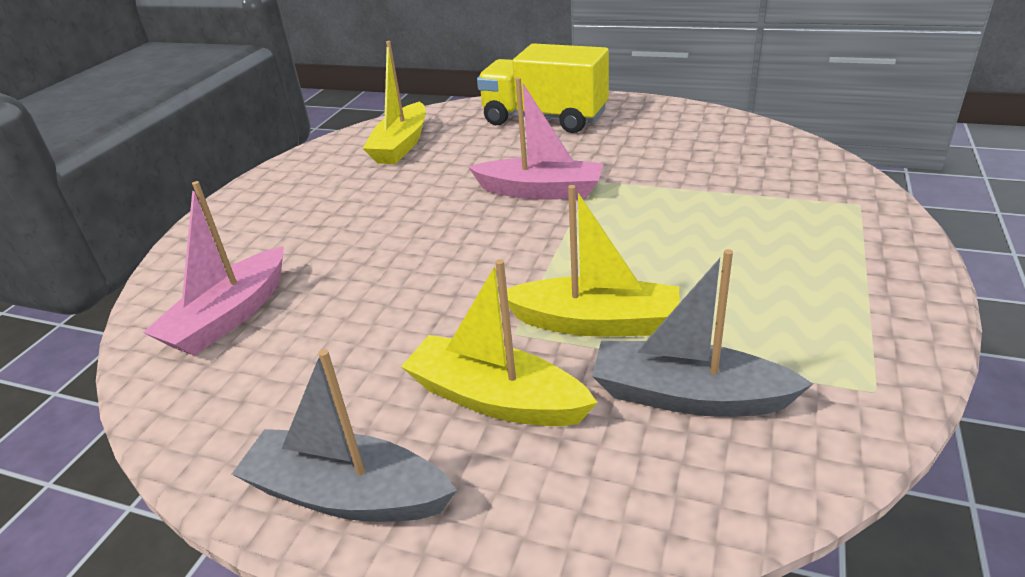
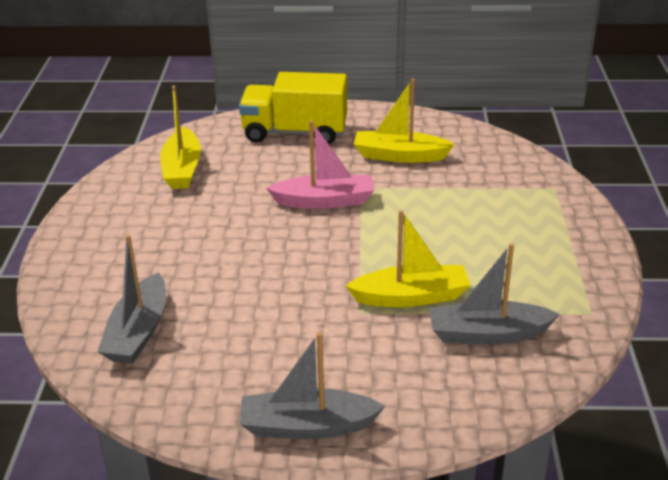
camera: 20 degrees left, 0 degrees up
(229, 316) = (138, 332): pink boat -> grey boat
(496, 398) = (370, 355): yellow boat -> yellow boat (399, 156)

